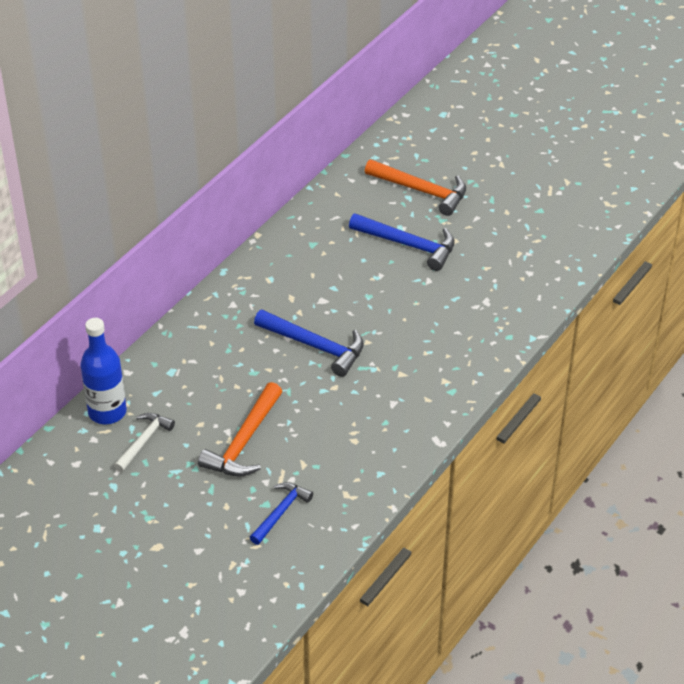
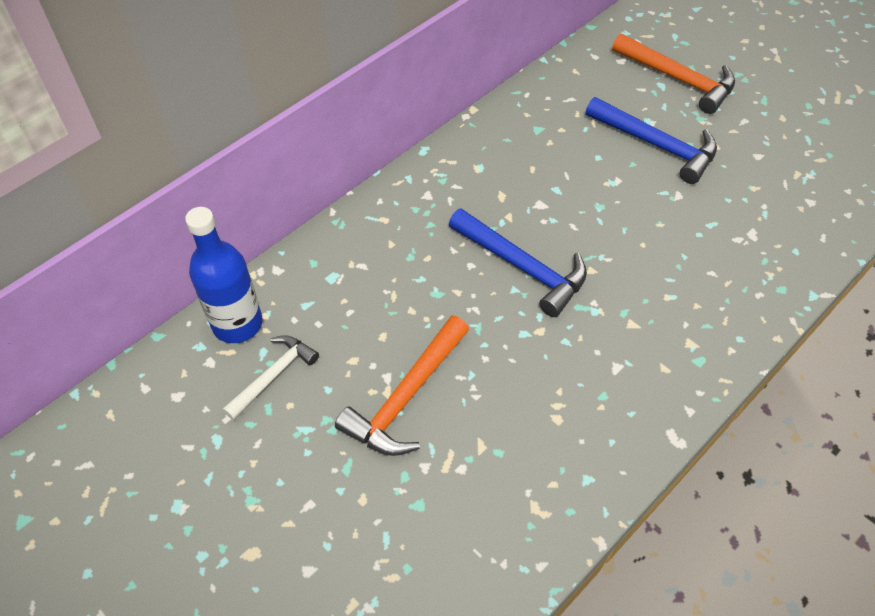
camera: 10 degrees right, 10 degrees up
(280, 512) = (437, 524): blue hammer -> none

